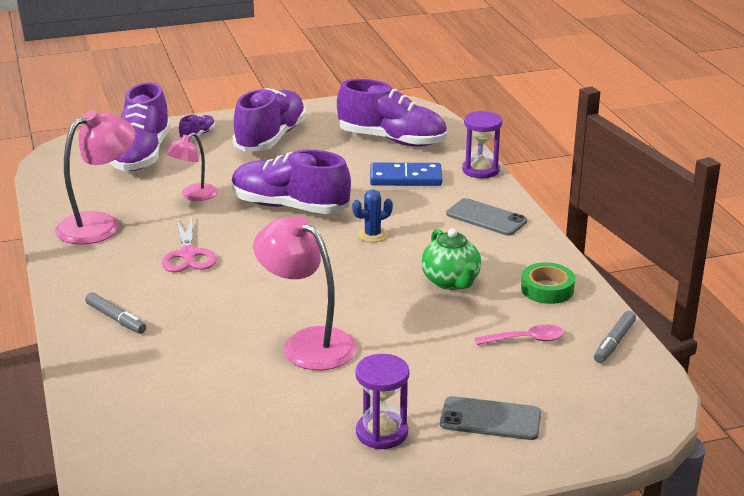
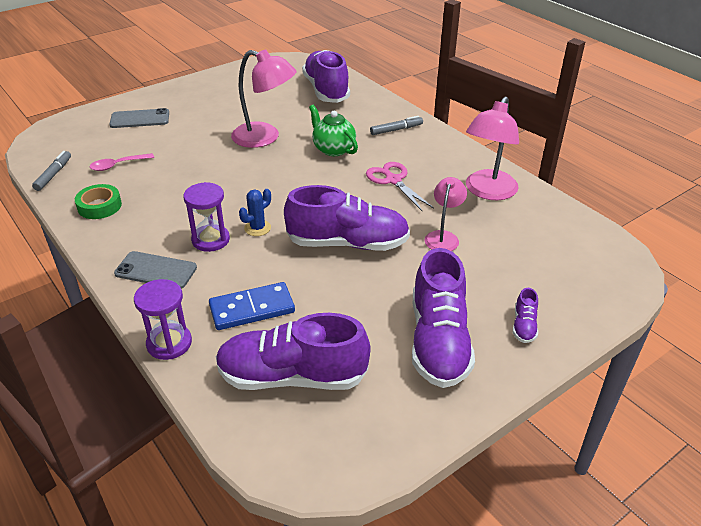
camera: 160 degrees right, 10 degrees up
(116, 319) = (396, 130): grey marker -> grey marker turned 135 degrees clockwise
(142, 155) = (546, 278): purple shoe -> purple shoe (326, 90)
(382, 432) = (200, 104): purple hourglass -> purple hourglass (210, 240)
(451, 281) = (178, 198): green teapot -> green teapot (333, 149)

